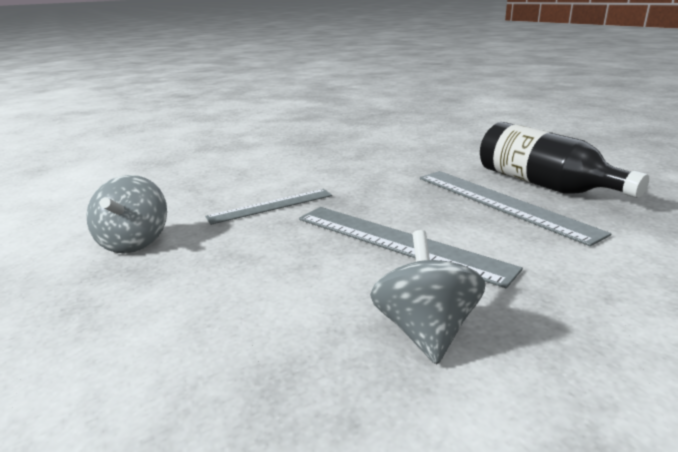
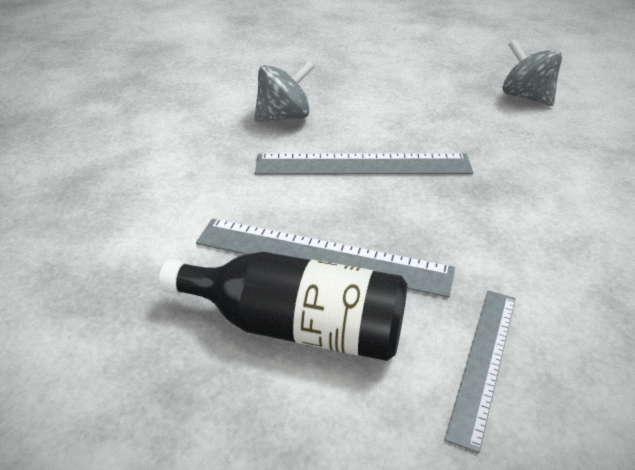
camera: 140 degrees right, 15 degrees up
(271, 206) = (515, 160): grey ruler -> grey ruler (483, 362)
(425, 331) = (284, 116): grey spinning top -> grey spinning top turned 75 degrees counterclockwise

